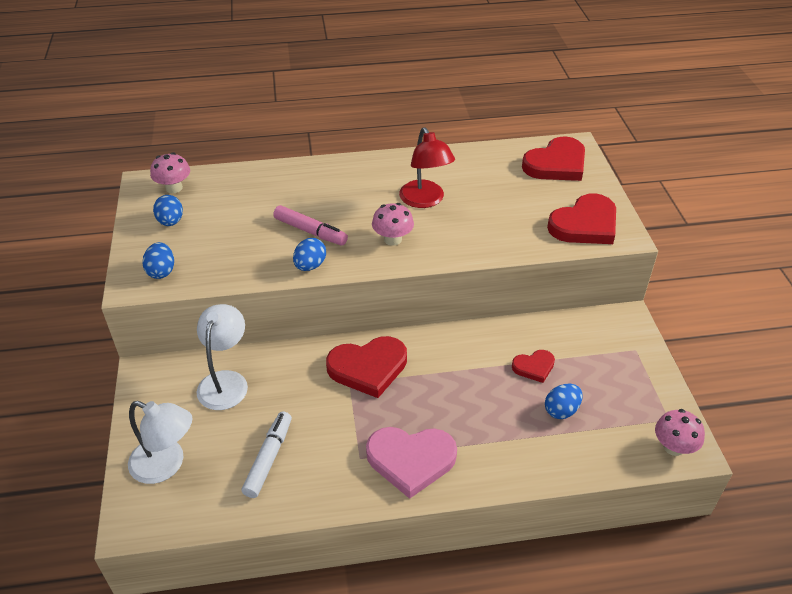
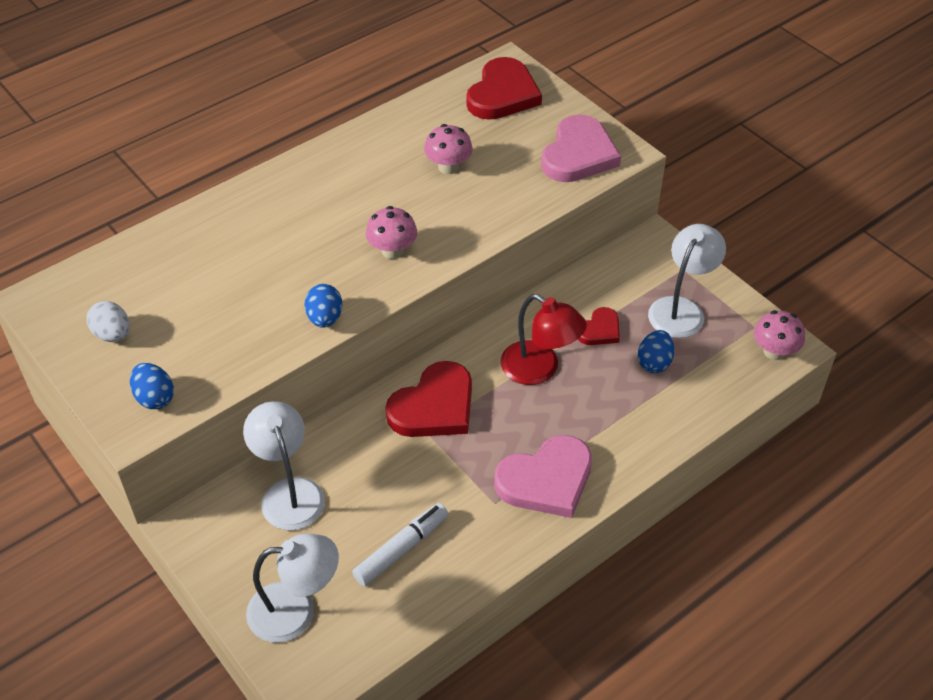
camera: 30 degrees left, 5 degrees up
(171, 222) = (113, 334): blue egg -> white egg
(174, 188) = (79, 291): pink mushroom -> pink mushroom (448, 167)
(268, 458) = (401, 549): white marker -> white marker turned 60 degrees clockwise
(310, 231) = (293, 278): pink marker -> none
(425, 200) = (393, 191): red lamp -> red lamp (539, 369)
(585, 224) = (578, 154): red heart -> pink heart
(613, 379) = (681, 309): none -> white lamp

